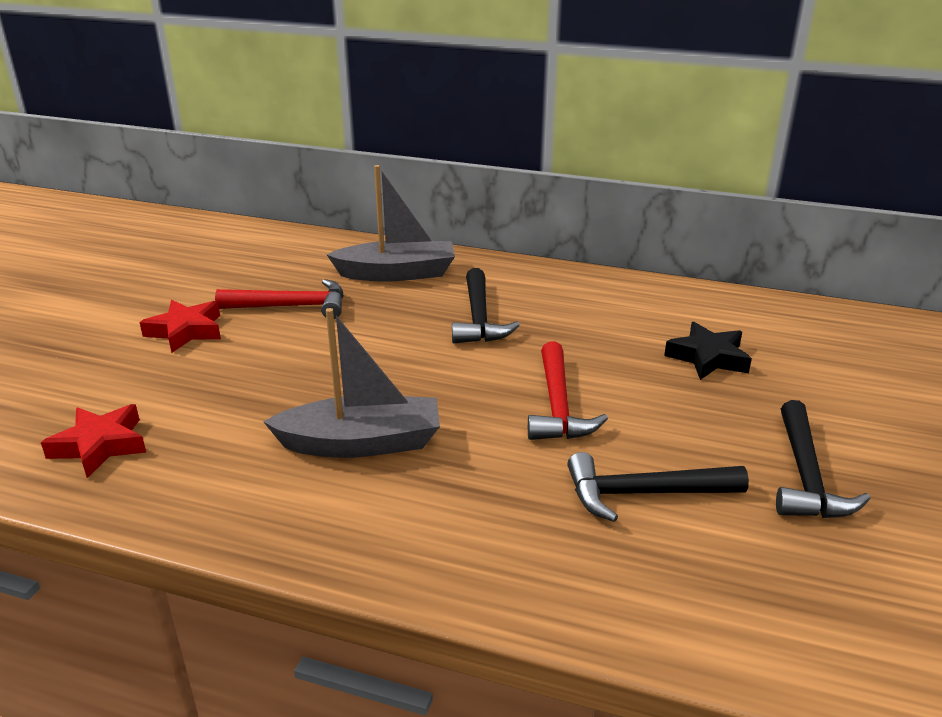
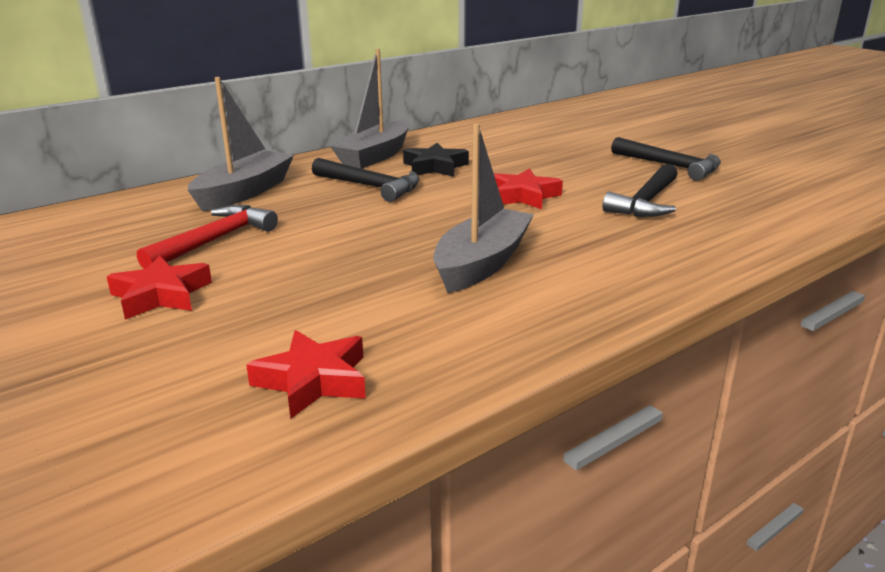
camera: 55 degrees left, 5 degrees down
(558, 406) = (523, 196): red hammer -> red star
(560, 288) = (375, 156): none -> grey boat
(708, 357) = (526, 149): black star -> black star (435, 167)

